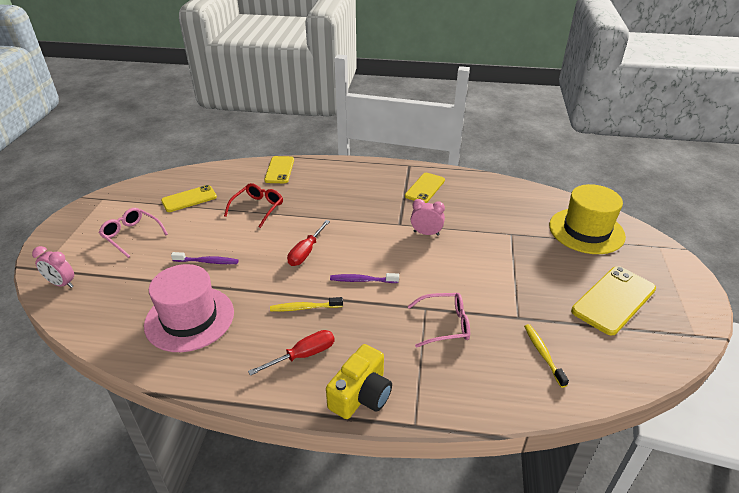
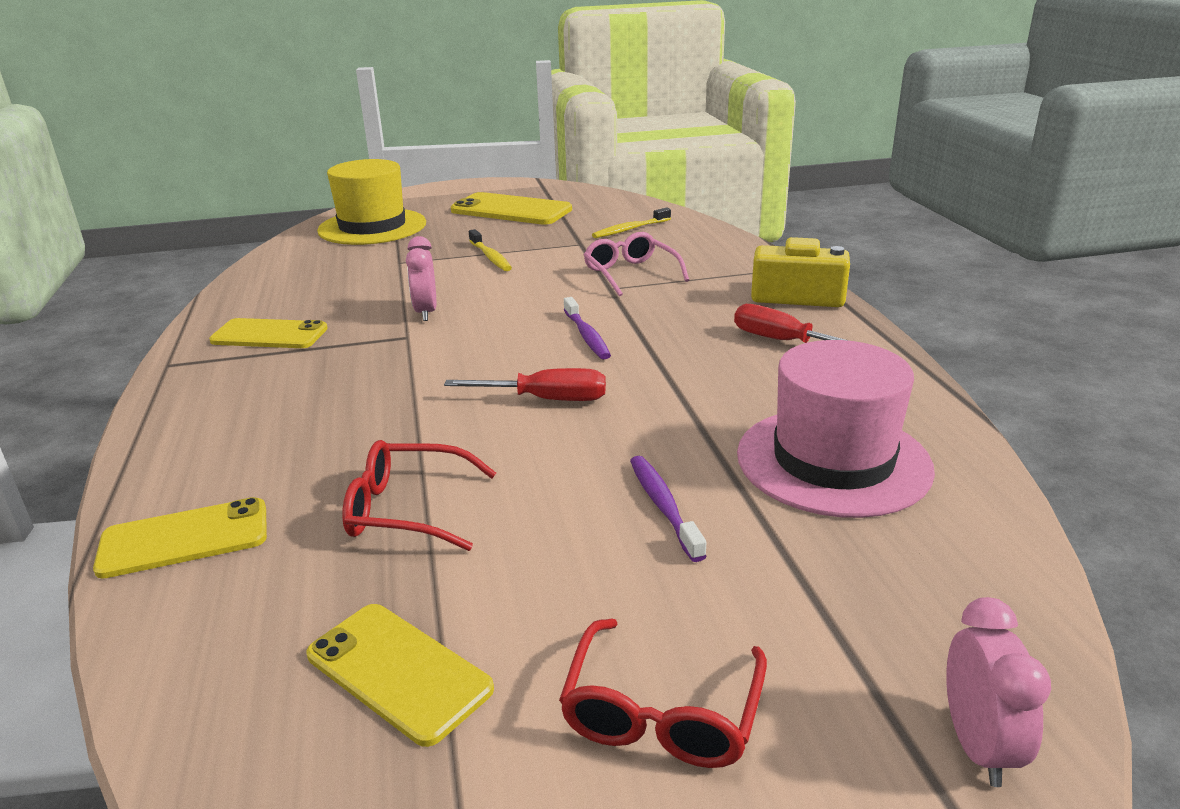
camera: 110 degrees left, 10 degrees down
(131, 235) = (661, 714): pink glasses -> red glasses
(304, 308) = (692, 364): yellow toothbrush -> yellow toothbrush (490, 257)

